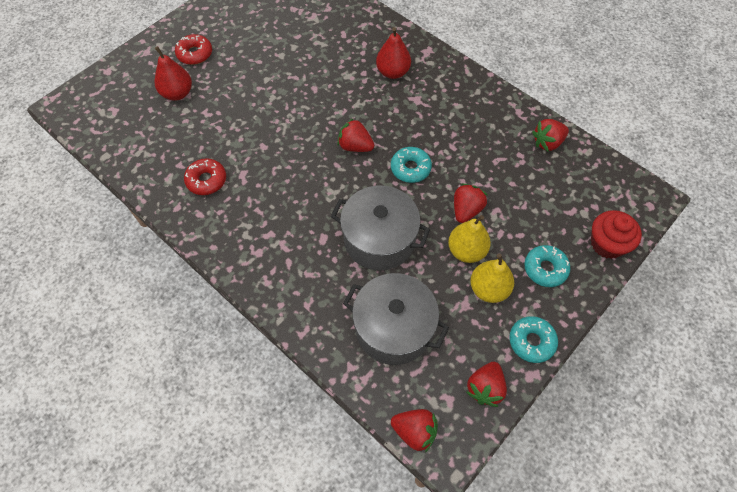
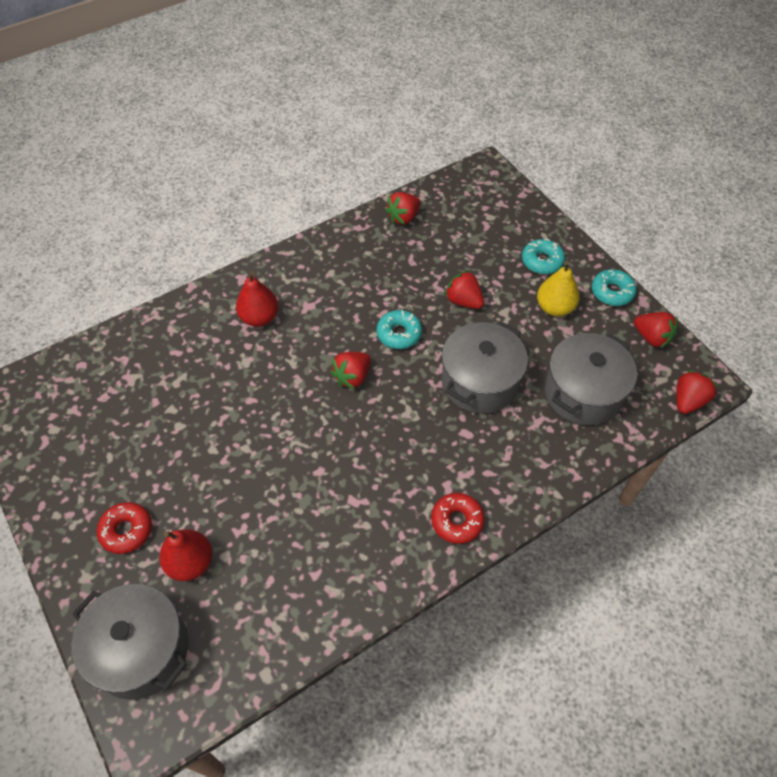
camera: 75 degrees left, 5 degrees down
(115, 87) = (141, 650): none -> grey pot
(206, 180) = (350, 544): red donut -> red donut (457, 521)
(466, 251) = (510, 313): yellow pear -> none
(547, 142) = (403, 217): red strawberry -> red strawberry turned 60 degrees clockwise
(607, 244) = (526, 212): red cupcake -> none

